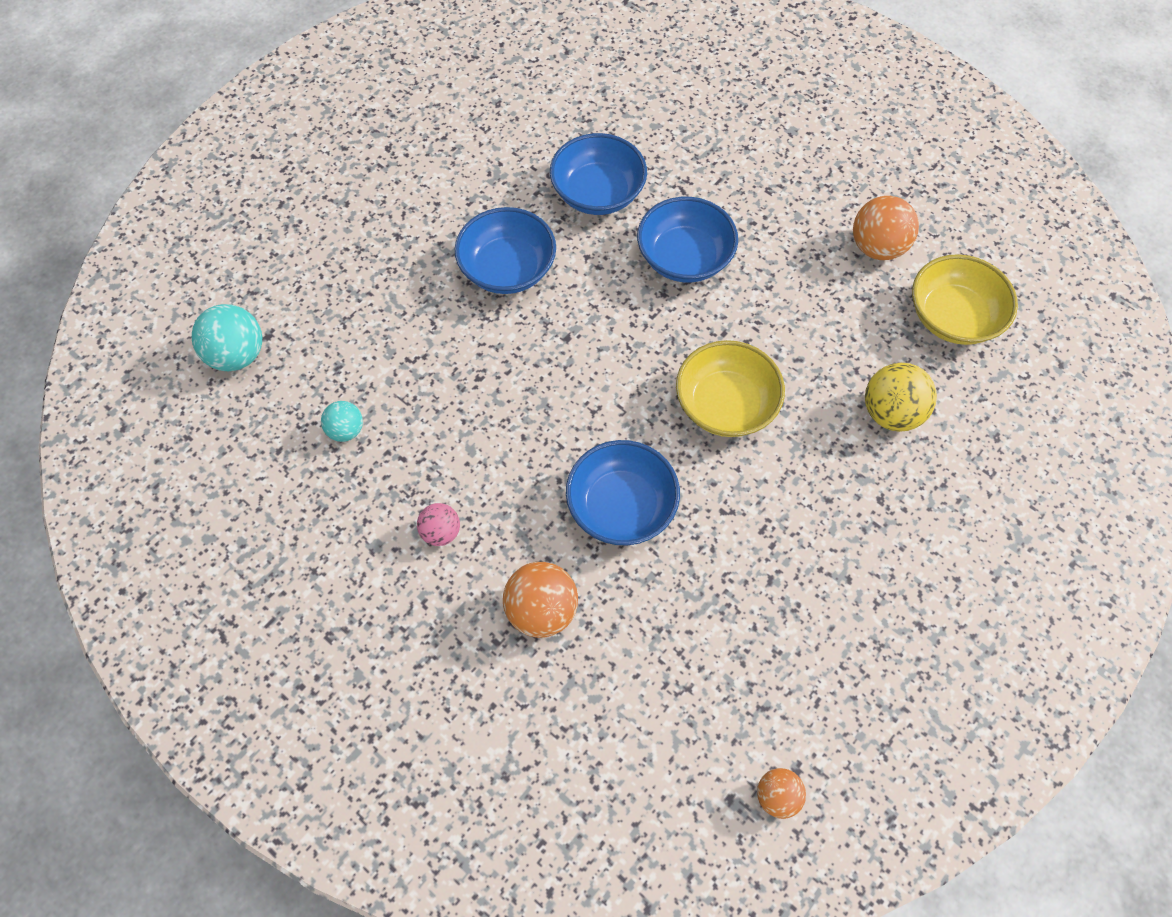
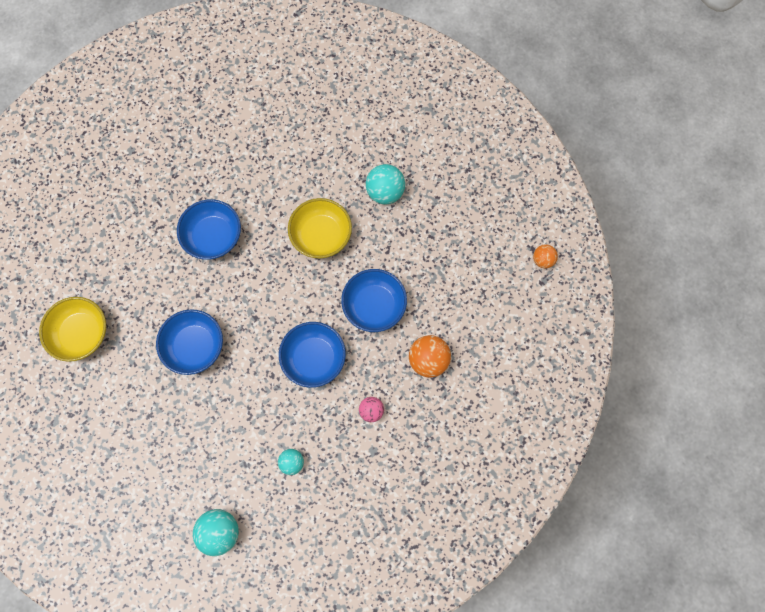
camera: 80 degrees left, 10 degrees up
(598, 193) = (149, 280): blue bowl -> blue bowl (314, 358)
(831, 490) = (385, 192): none -> turquoise ball
(877, 247) = (233, 125): orange ball -> none
(891, 413) = (344, 149): yellow ball -> none
(952, 317) = (290, 99): yellow bowl -> yellow bowl (81, 334)

